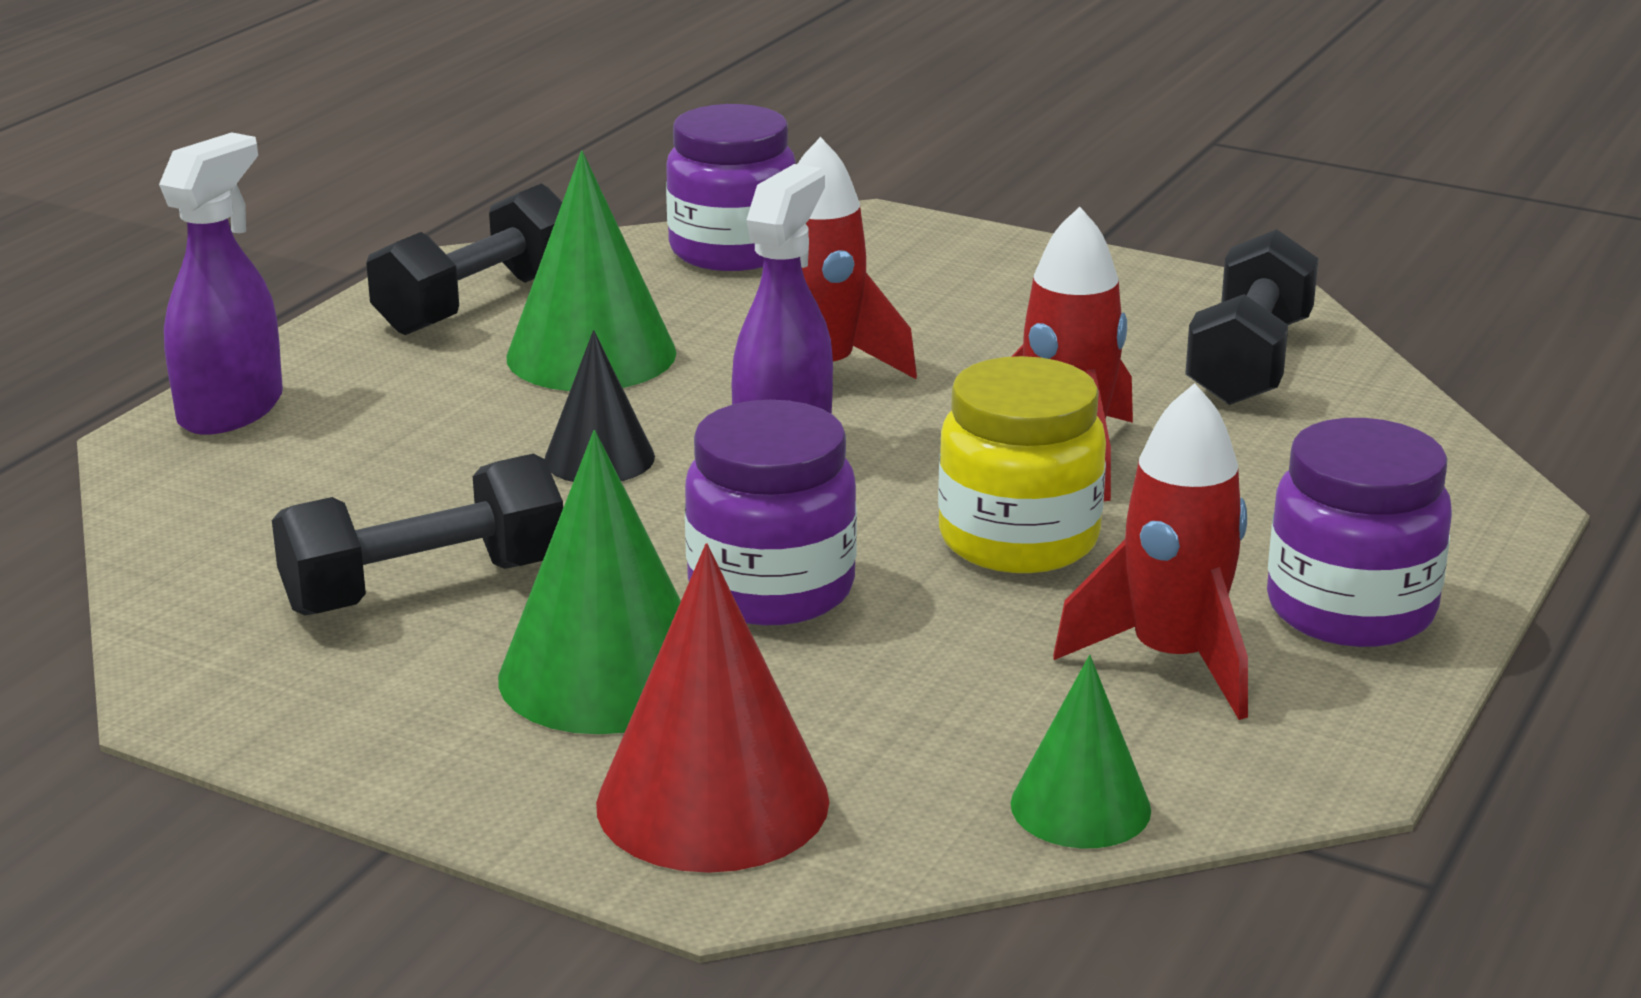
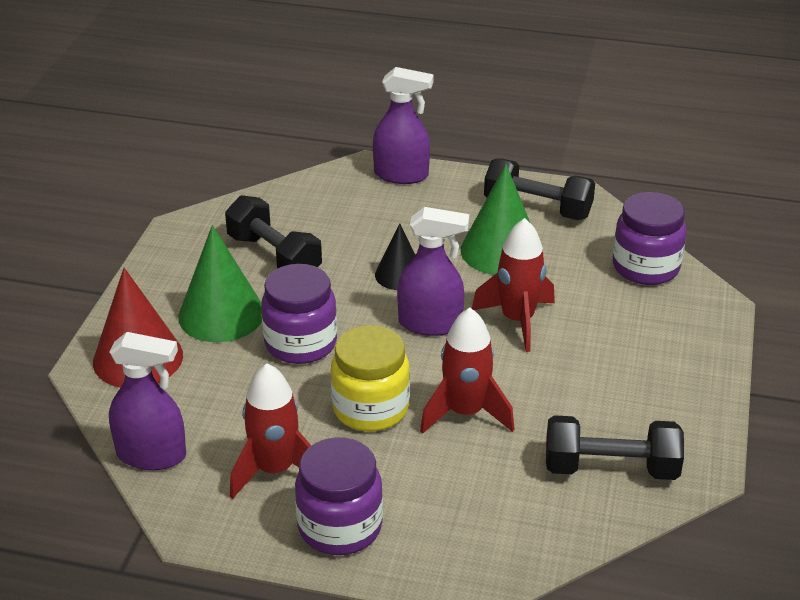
camera: 75 degrees right, 10 degrees up
(1080, 806) = (152, 455): green cone -> purple spray bottle

